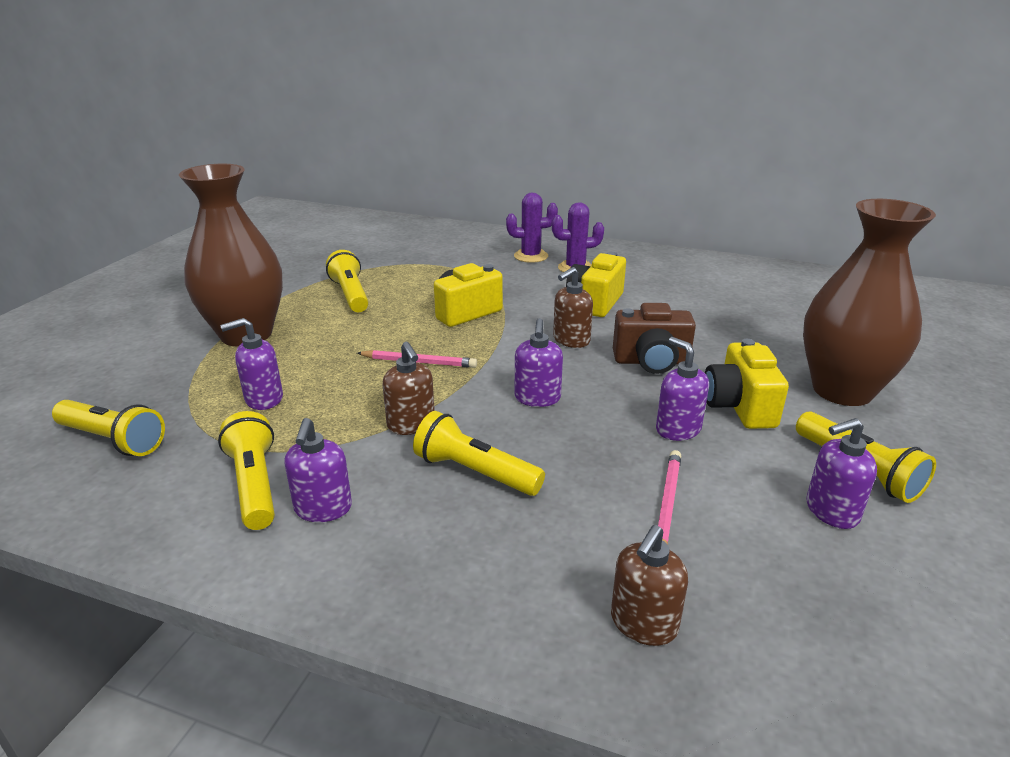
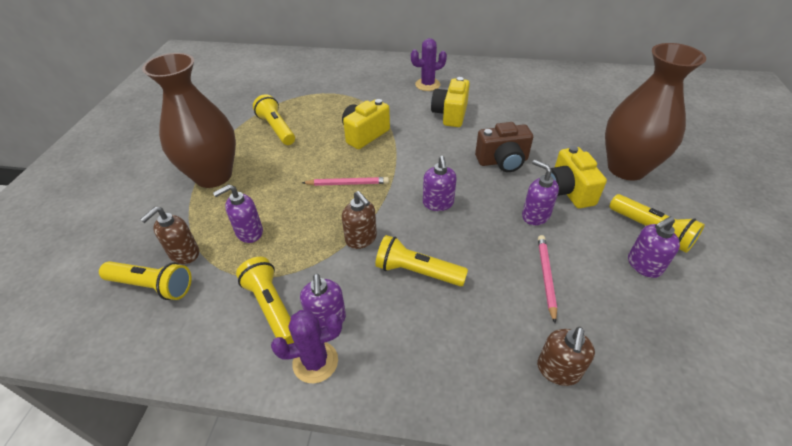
camera: 10 degrees left, 15 degrees up
(531, 256) = (393, 77): purple cactus -> purple cactus (315, 362)
(571, 340) = (444, 150): brown soap dispenser -> brown soap dispenser (184, 254)

